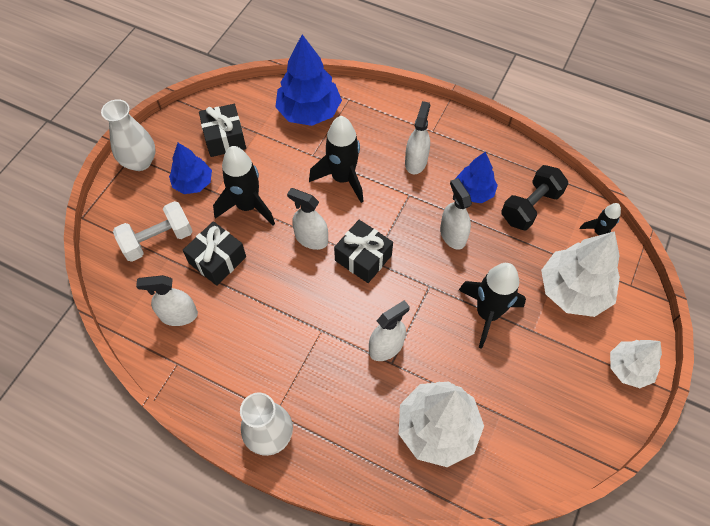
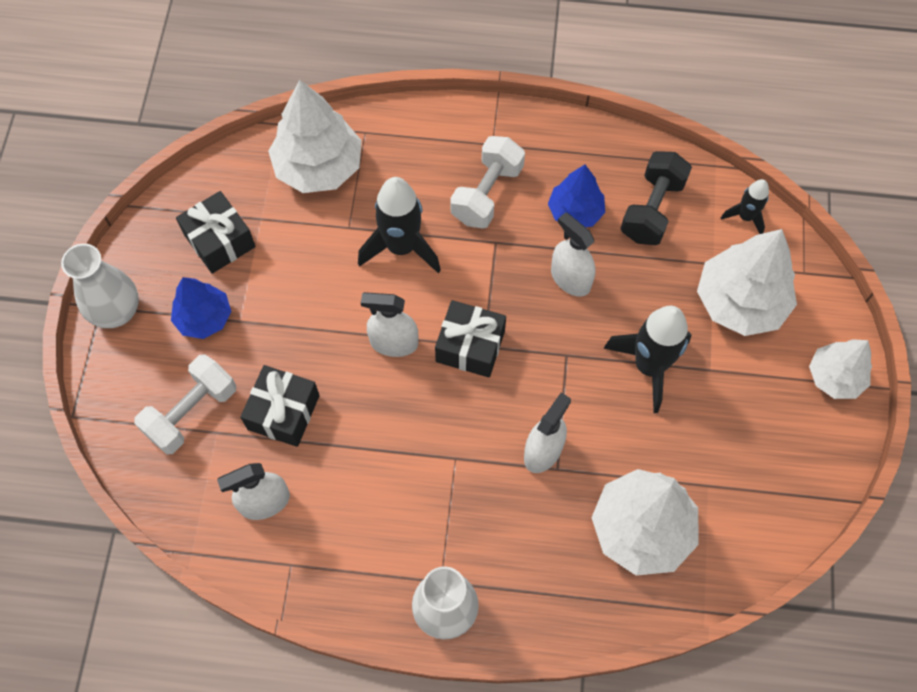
camera: 20 degrees left, 5 degrees up
(248, 206) = (292, 326): black rocket -> none
(309, 111) = (319, 166): blue tree -> white tree
(416, 162) = (487, 194): white spray bottle -> white dumbbell

